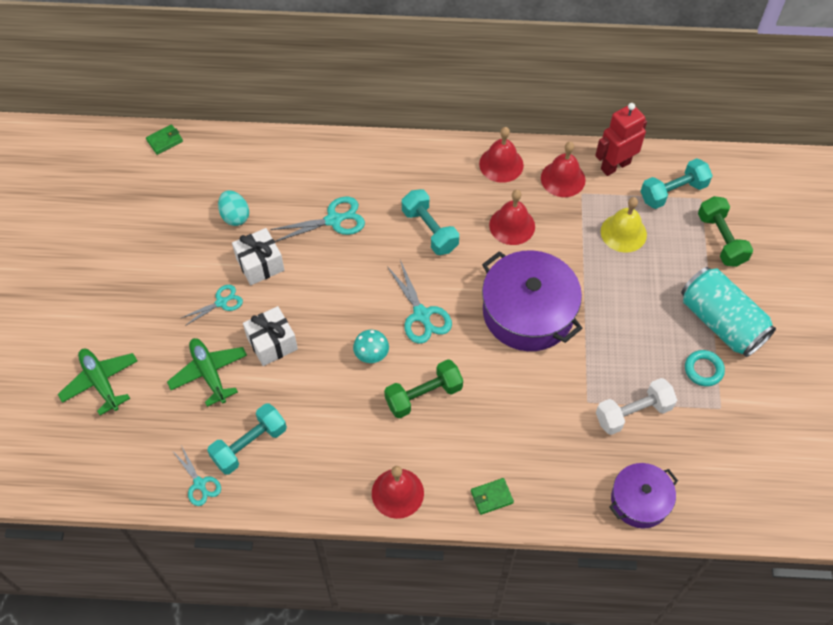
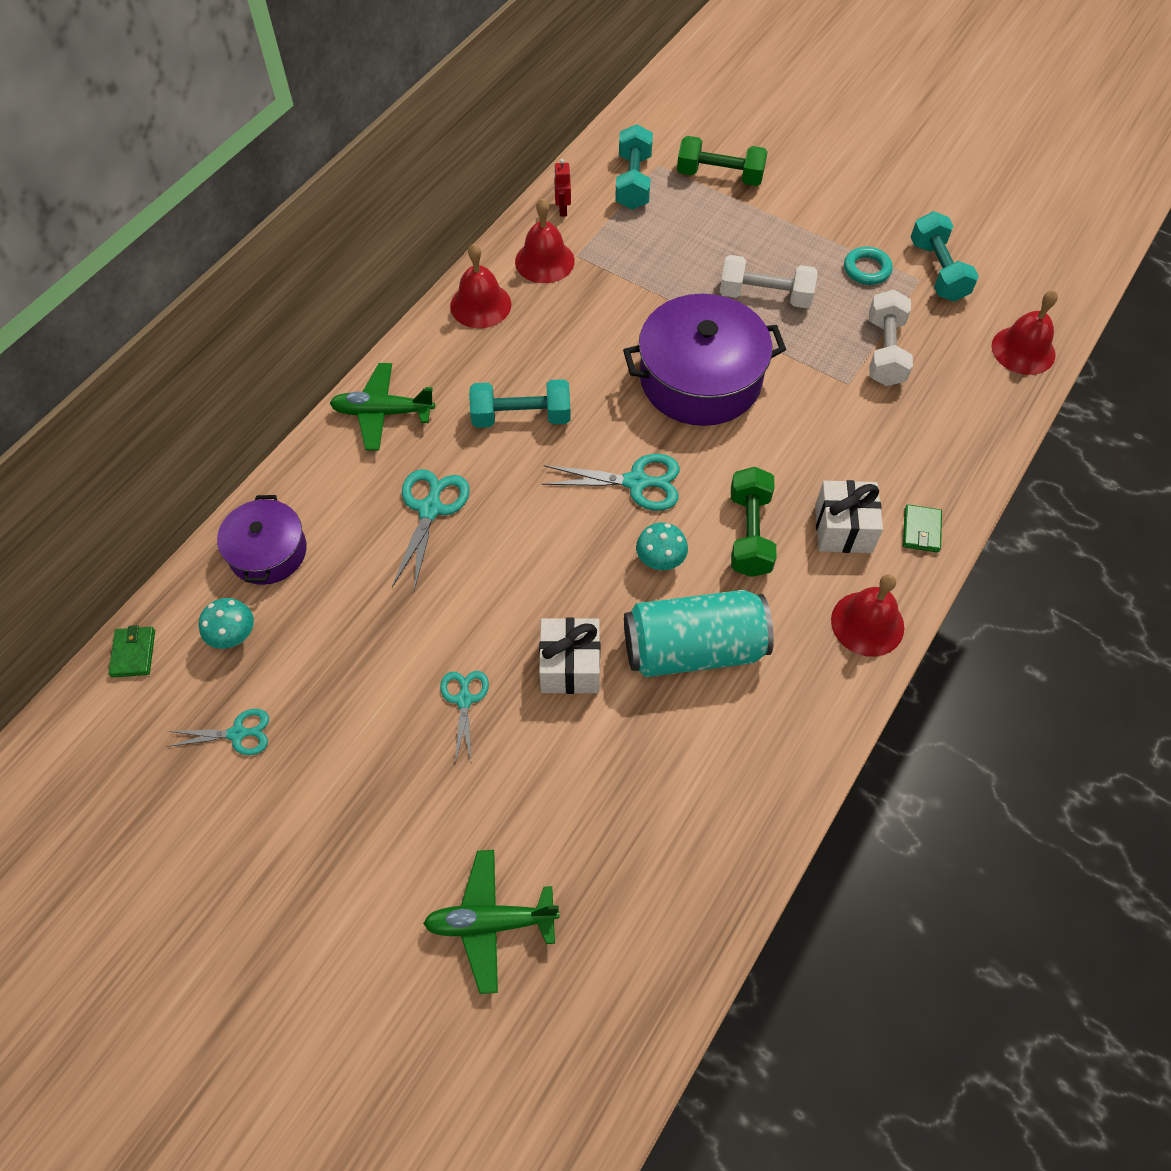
camera: 60 degrees left, 0 degrees up
(199, 177) = (234, 637): none -> turquoise mushroom
(199, 484) = (733, 854): turquoise scissors -> turquoise scissors (237, 734)
(209, 373) = (568, 765): green plane -> green plane (383, 412)
(235, 216) = (336, 620): turquoise egg -> none
(249, 445) = (708, 763): turquoise dumbbell -> turquoise dumbbell (938, 271)
(260, 264) = (437, 625): white gift -> white gift (843, 529)
(512, 225) = (573, 336): red bell -> red bell (1023, 350)
(615, 166) = (562, 209): red robot -> red robot, size x0.50
(623, 233) = (655, 246): yellow bell -> none
(628, 317) = (765, 296): none -> white dumbbell
(640, 500) = (993, 399): purple pot -> purple pot (268, 552)
(721, 322) = (819, 227): turquoise can -> turquoise can (693, 648)

